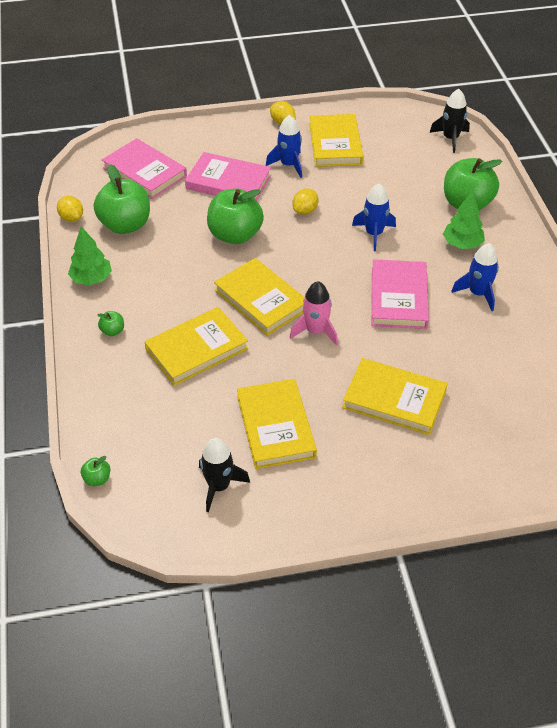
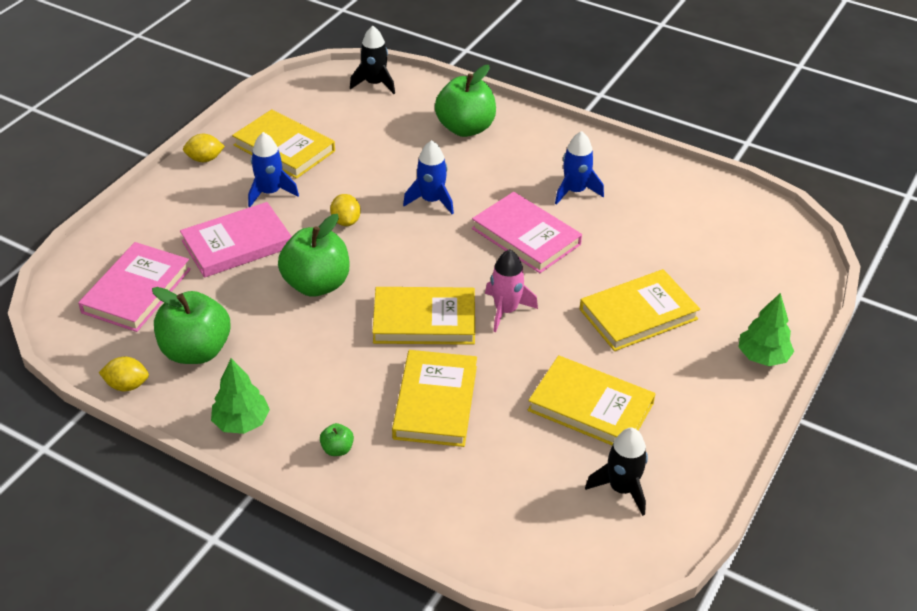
camera: 50 degrees left, 5 degrees down
(97, 479) = (523, 575): green apple -> none
(145, 172) = (136, 291): pink book -> pink book turned 60 degrees counterclockwise
(462, 244) = (509, 162): green tree -> green tree (762, 357)

